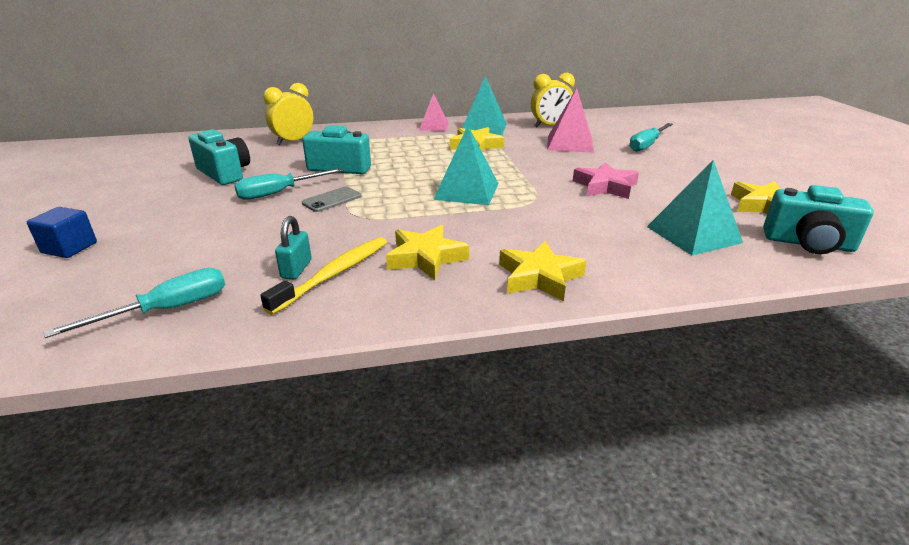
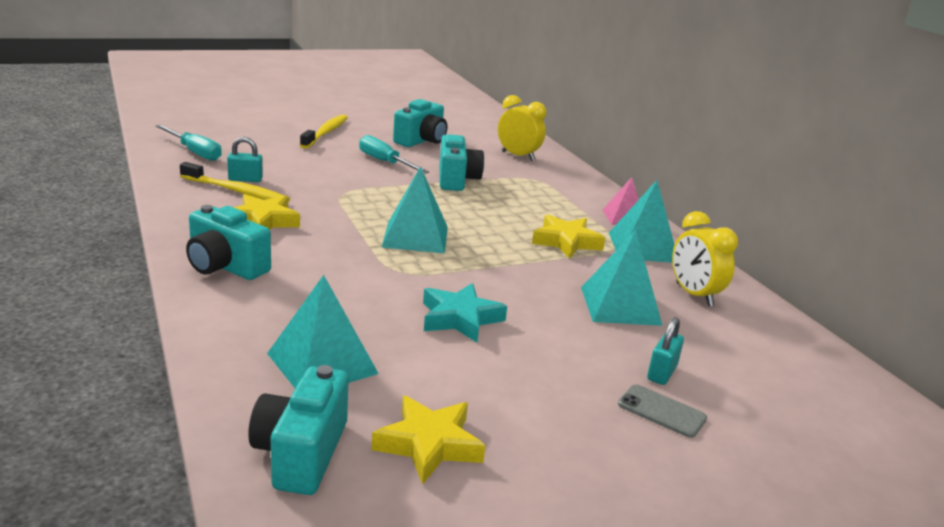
camera: 75 degrees right, 5 degrees down
(69, 248) = (278, 119): blue cube -> none
(156, 219) = (325, 132): none -> yellow toothbrush
(332, 200) = (375, 181): grey phone -> grey phone (661, 411)
(539, 277) = (225, 266): yellow star -> turquoise camera
(570, 143) = (620, 306): pink pyramid -> turquoise pyramid
(605, 186) = (460, 318): pink star -> turquoise star
(647, 145) = (662, 373): turquoise screwdriver -> turquoise padlock

